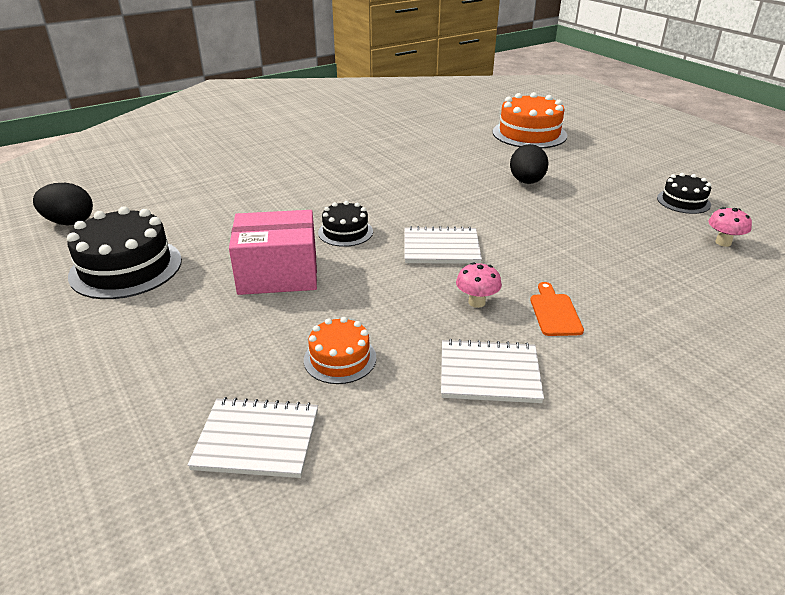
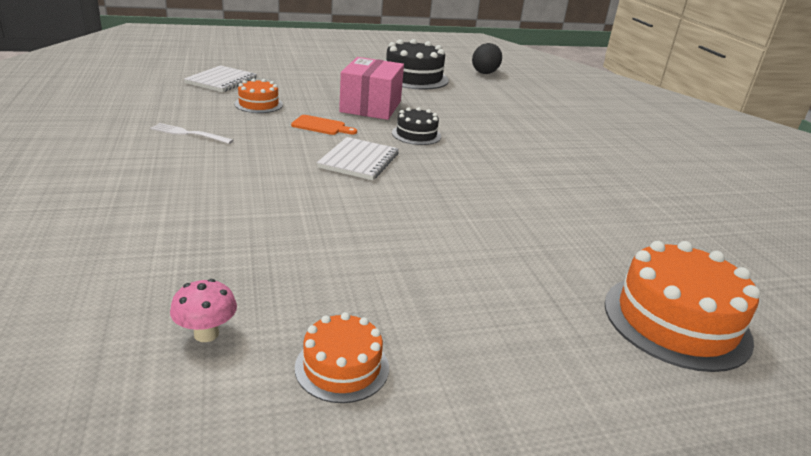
camera: 105 degrees right, 5 degrees down
(476, 302) = (266, 151): pink mushroom -> none
(489, 373) = (189, 134): white notebook -> white fork
(526, 182) = (479, 250): black egg -> none
(554, 312) = (217, 174): orange cutting board -> orange cutting board (321, 126)
(683, 201) = (342, 367): black cake -> orange cake

